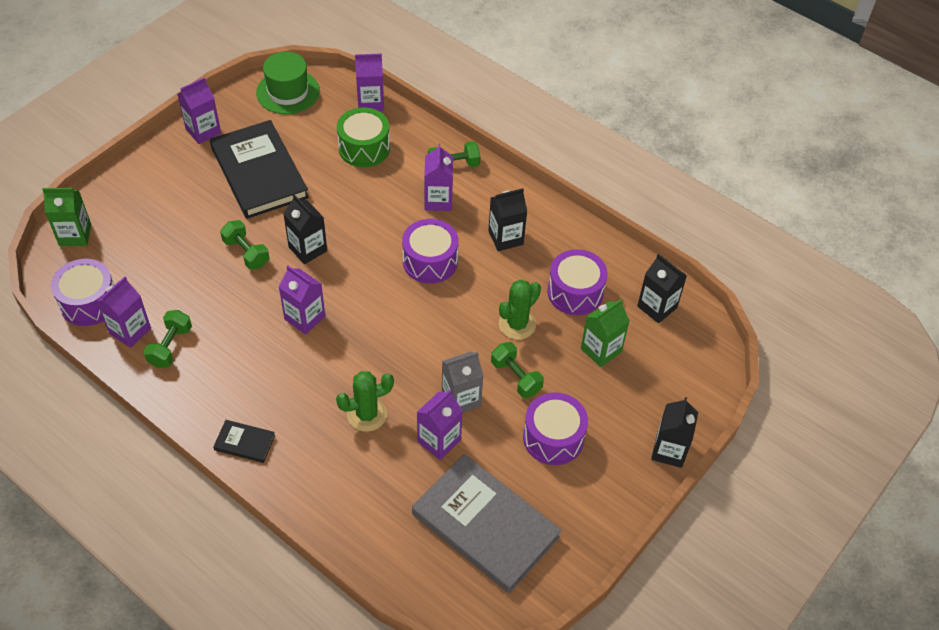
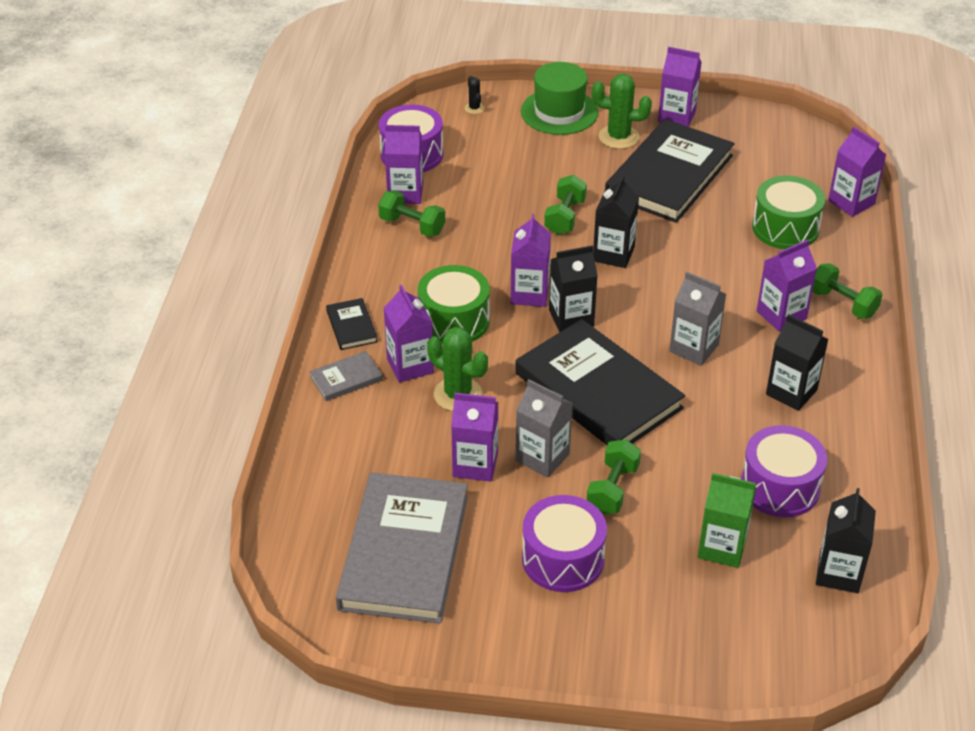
camera: 60 degrees right, 10 degrees down
(75, 235) = (474, 108): green carton -> black cactus
(170, 346) = (412, 226): green dumbbell -> green dumbbell turned 45 degrees clockwise
(288, 92) = (792, 142): green hat -> green hat (559, 112)
(293, 376) = (454, 321): none -> green drum
(296, 474) = (346, 378): none -> grey book
(315, 428) = (410, 366): none -> purple carton
(426, 334) = (598, 391): none -> black book
(430, 261) = (694, 348): purple drum -> grey carton
(517, 324) = (683, 457): green cactus -> green cactus (618, 137)
(669, 450) = (641, 677): black carton -> black carton (571, 318)

